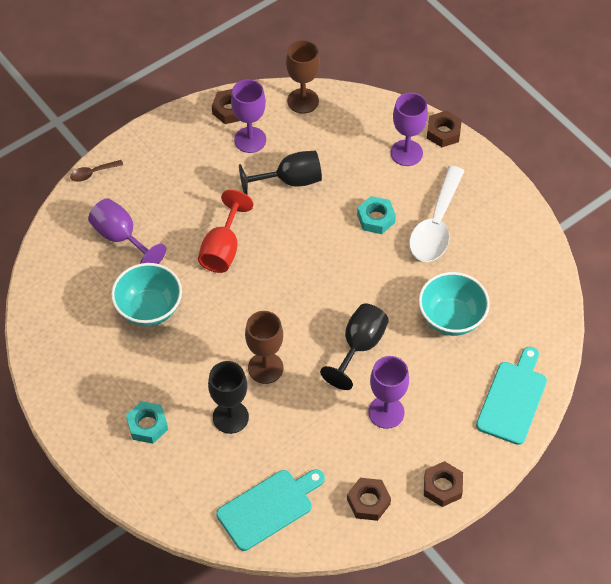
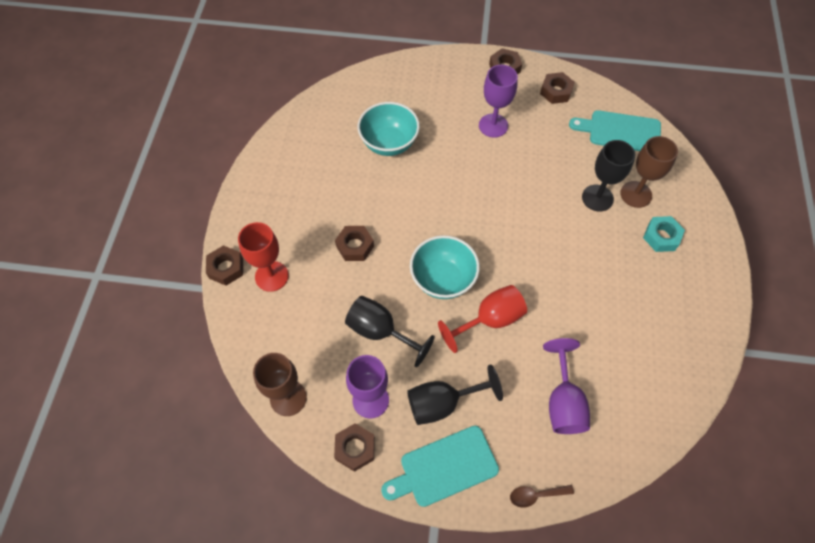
camera: 135 degrees left, 5 degrees up
(93, 173) = (536, 495): brown spoon -> brown spoon turned 150 degrees clockwise
(149, 309) = (591, 319): turquoise bowl -> turquoise bowl (443, 279)
(265, 368) = (543, 209): brown goblet -> brown goblet (636, 194)
(359, 346) = (466, 173): black goblet -> black goblet (442, 403)
(376, 218) = (355, 246): turquoise nut -> brown nut
(406, 153) = (271, 276): purple goblet -> red goblet
(436, 225) = (322, 207): white spoon -> none
(513, 399) = (411, 76): turquoise cutting board -> turquoise cutting board (444, 467)

